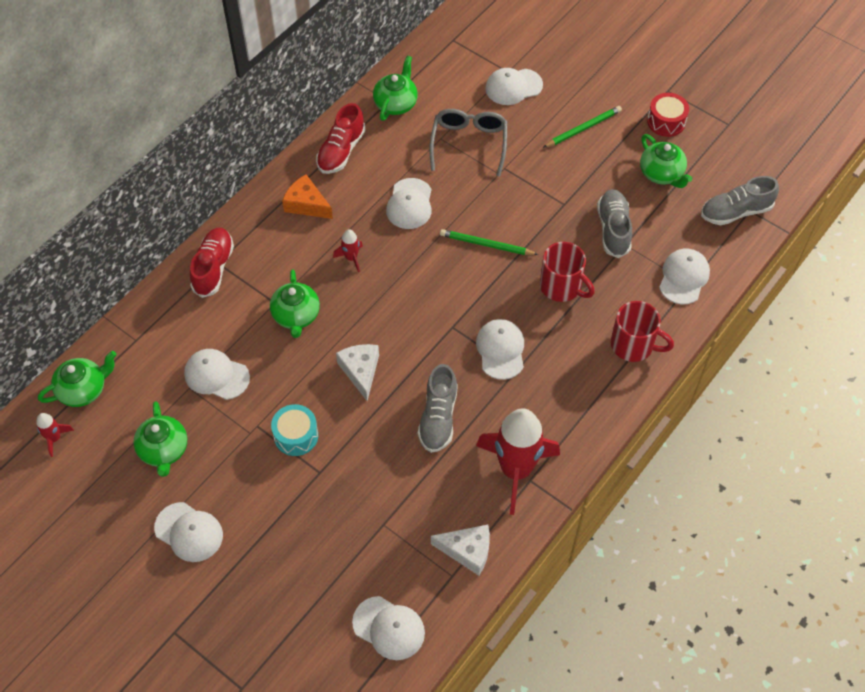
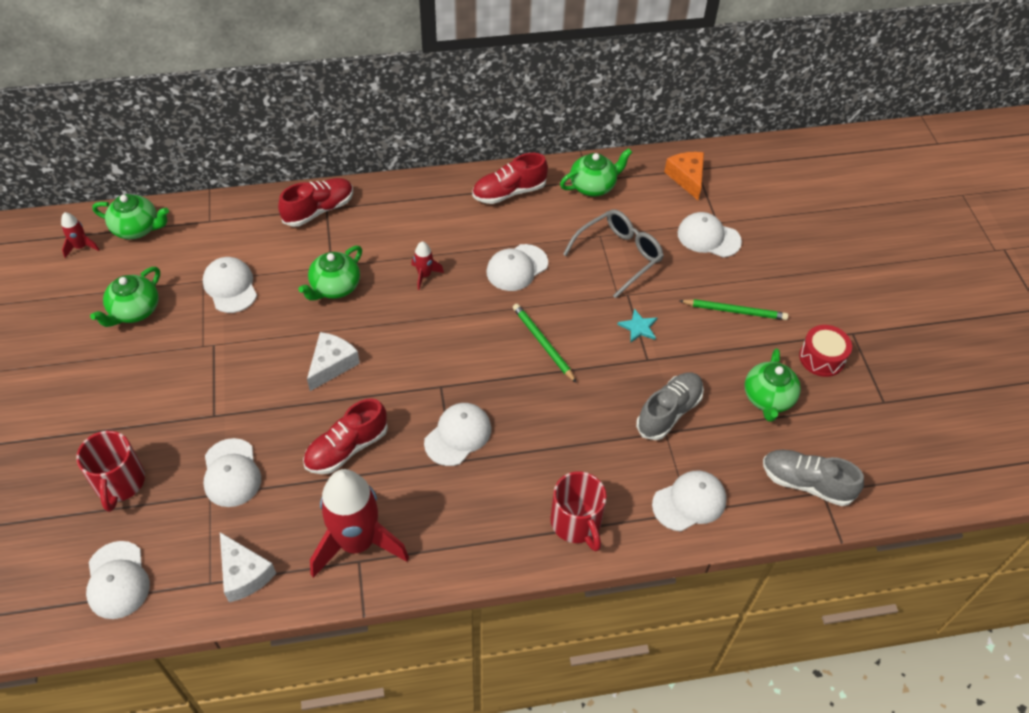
camera: 40 degrees right, 5 degrees down
(189, 532) = (79, 382): white cap -> white cap (231, 473)
(296, 436) = (230, 374): turquoise drum -> none
(306, 204) = (438, 213): orange cheese -> orange cheese (687, 178)
(438, 418) = (347, 448): grey shoe -> red shoe
(535, 186) = (638, 327): none -> turquoise star
(562, 286) = (568, 424): red mug -> red mug (119, 483)

